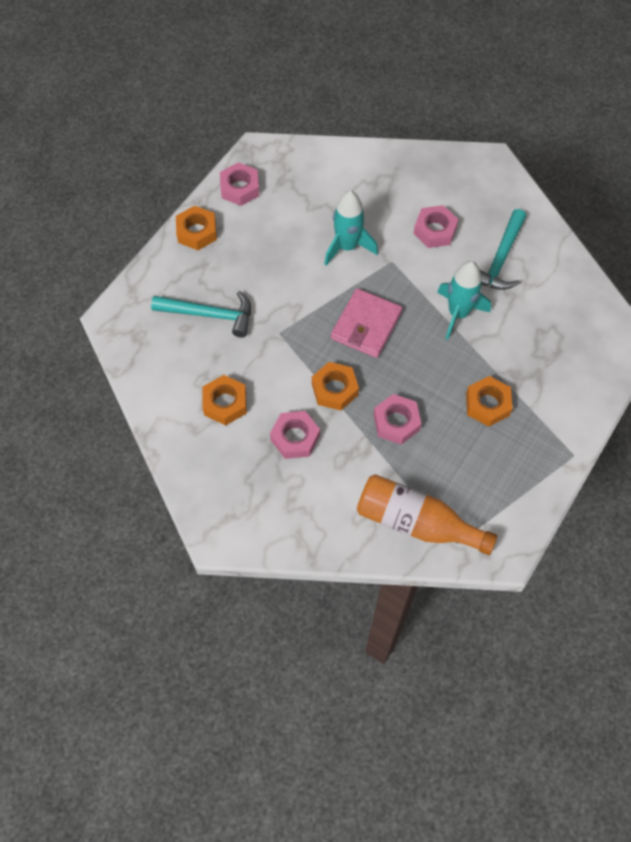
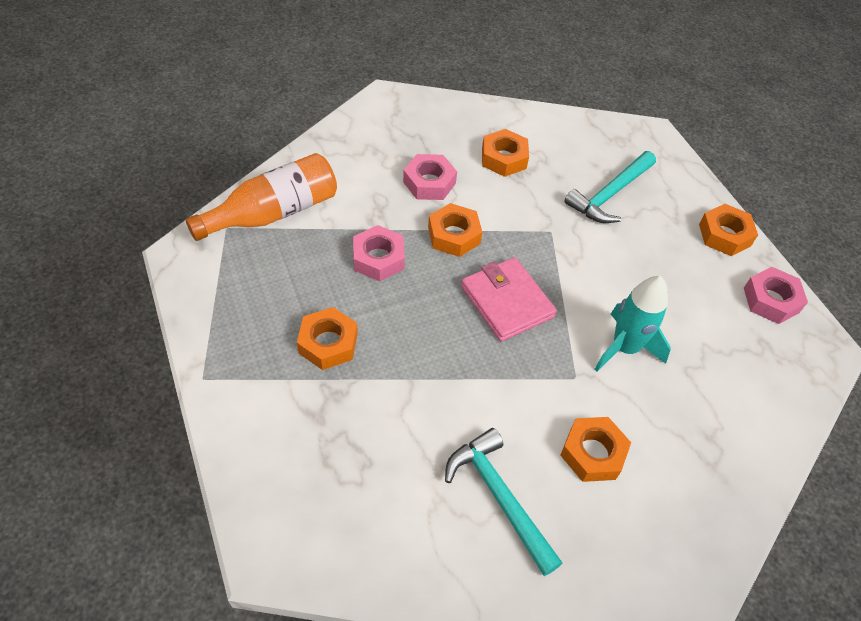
camera: 120 degrees right, 10 degrees down
(435, 230) = (592, 453): pink nut -> orange nut
(458, 313) = (457, 394): turquoise rocket -> none

